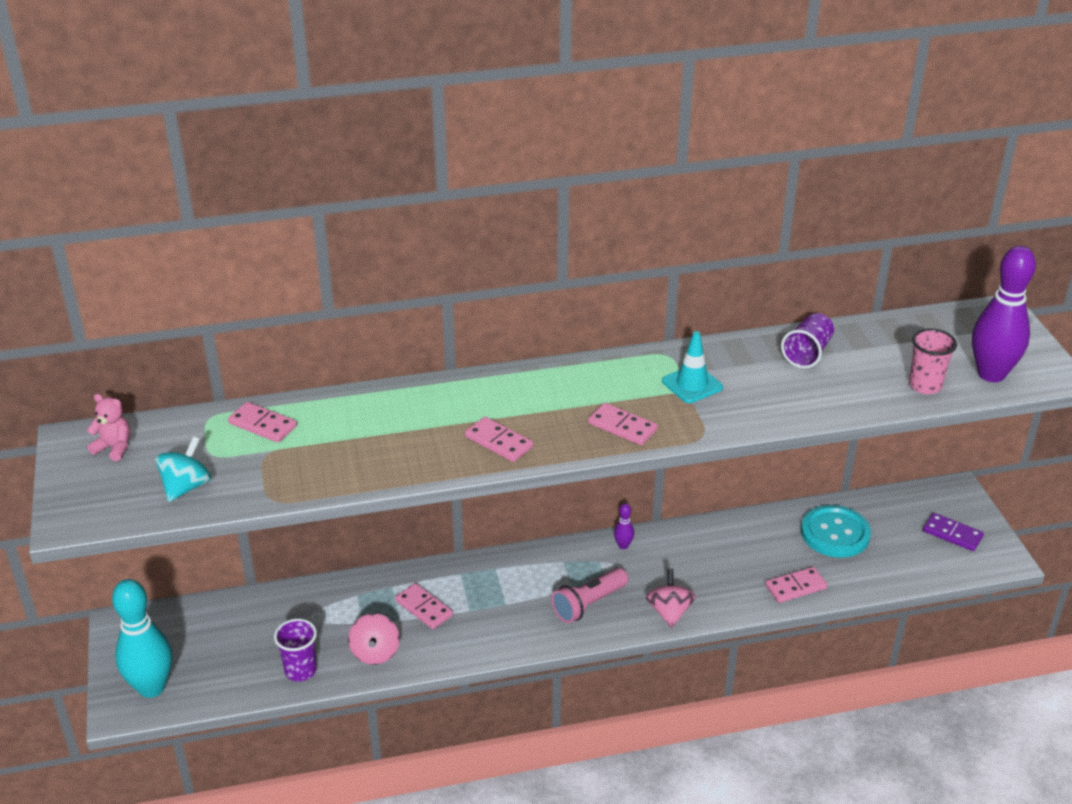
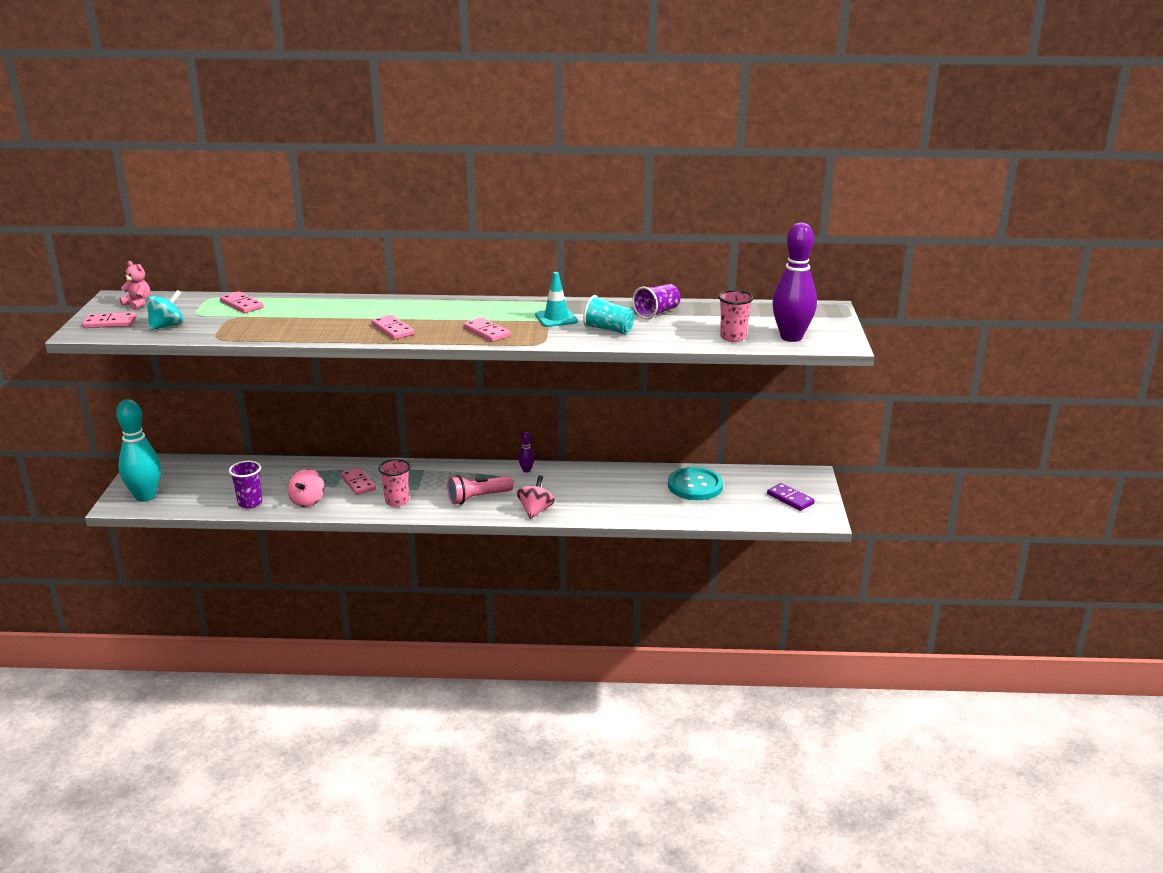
camera: 15 degrees right, 10 degrees down
(490, 630) = (397, 501): none -> pink cup
(769, 396) = (608, 329): none -> turquoise cup
(795, 587) = (642, 511): pink domino -> pink domino (110, 323)

